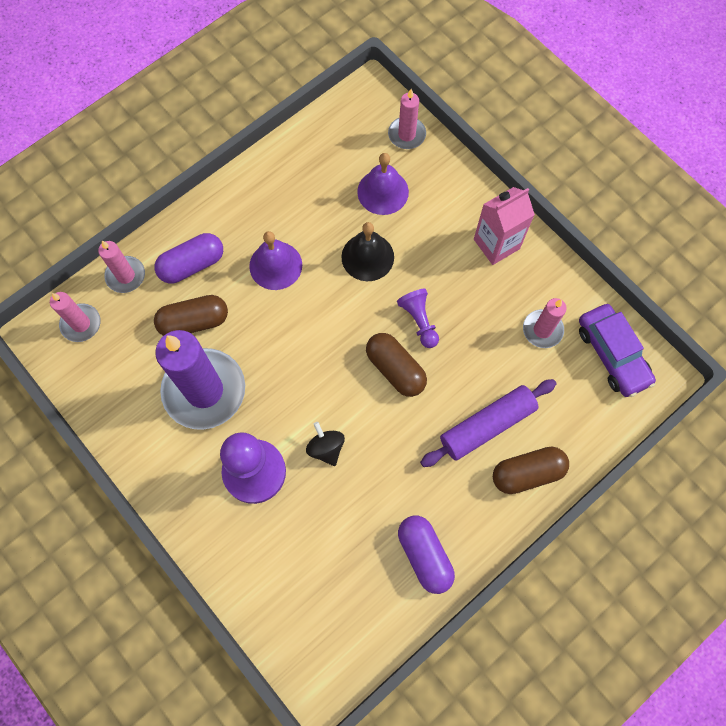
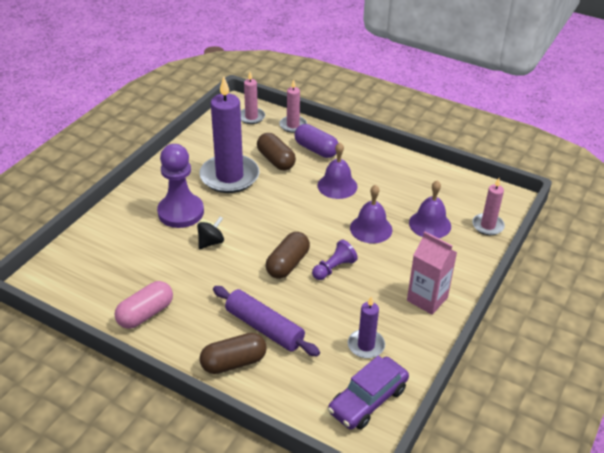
camera: 70 degrees right, 30 degrees down
(367, 257) = (371, 228): black bell -> purple bell
(424, 555) = (146, 314): purple capsule -> pink capsule
(527, 473) = (233, 362): brown capsule -> brown capsule turned 75 degrees counterclockwise
(542, 330) = (366, 345): pink candle -> purple candle

